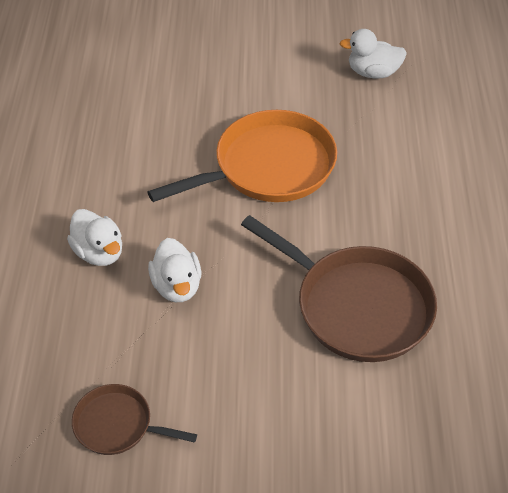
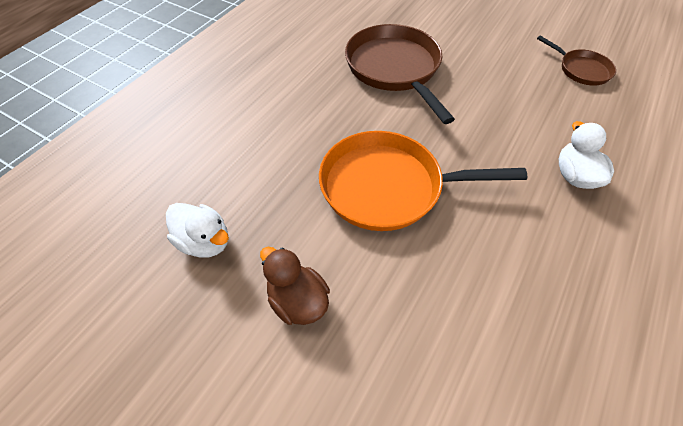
camera: 150 degrees left, 5 degrees up
(177, 286) = (515, 126): white duck -> none
(276, 70) = (297, 301): none -> brown duck

